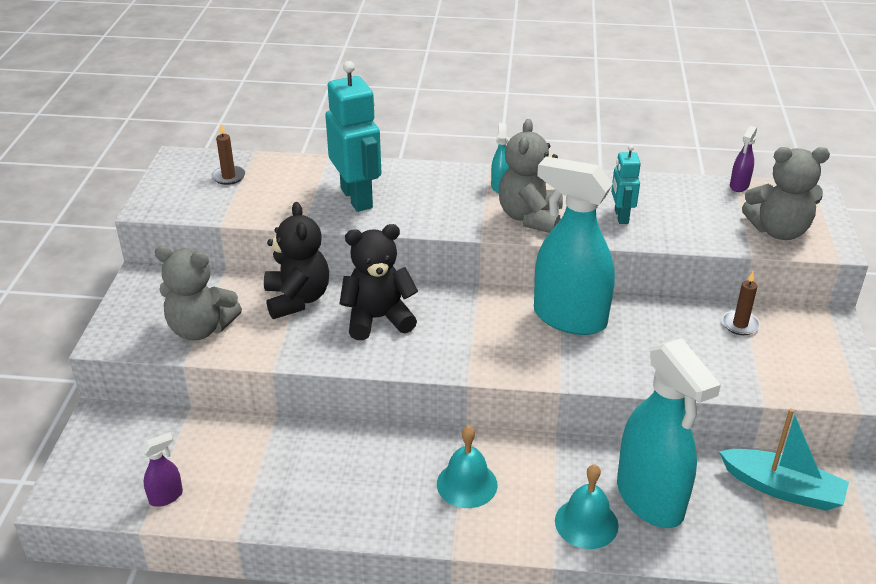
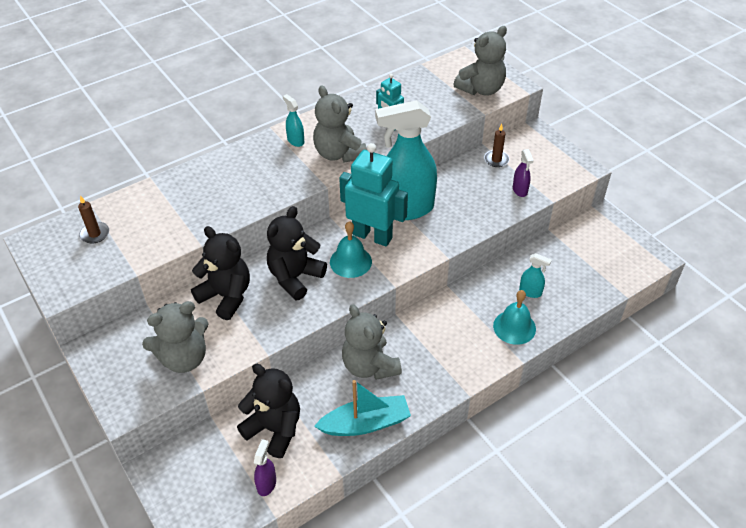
camera: 40 degrees left, 10 degrees up
(228, 454) = (274, 429): none -> black teddy bear
(357, 198) = (211, 200): turquoise robot -> turquoise robot (372, 236)
(381, 458) = (369, 366): none -> grey teddy bear
(467, 484) = (433, 348): turquoise bell -> turquoise bell (350, 261)
(650, 499) = (530, 292): turquoise spray bottle -> turquoise spray bottle, size x0.40
(739, 186) = (432, 69): purple spray bottle -> purple spray bottle (520, 190)
(782, 488) = (582, 244): turquoise boat -> turquoise boat (365, 423)

